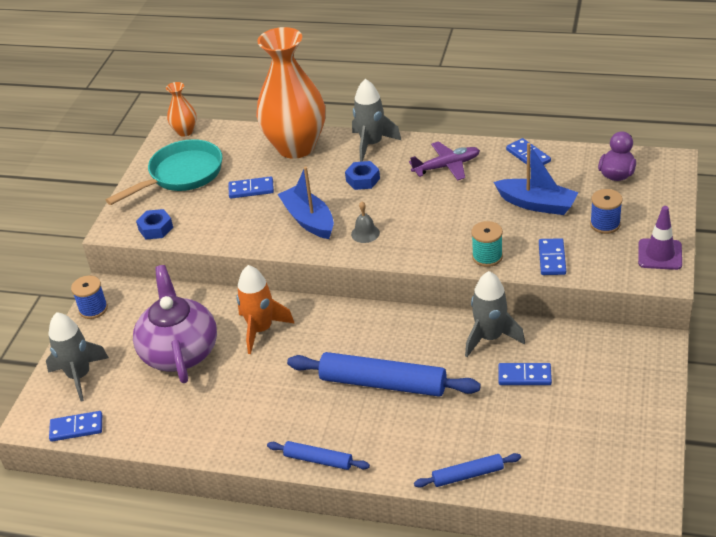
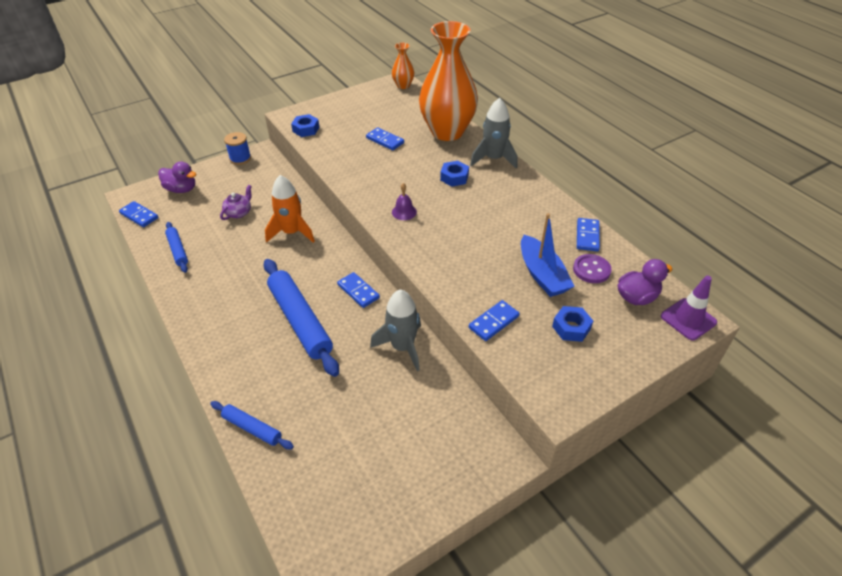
camera: 40 degrees right, 5 degrees up
(79, 376) = (181, 189): grey rocket -> purple duck
(179, 352) = (239, 213): purple teapot -> purple teapot, size x0.43
(181, 175) = (363, 108): turquoise pan -> none
(308, 220) = (386, 180): blue boat -> none
(318, 460) = (200, 337): blue rolling pin -> blue rolling pin (178, 250)
(365, 233) = (404, 212): grey bell -> purple bell
(446, 166) = (519, 205): purple plane -> none
(487, 257) = (452, 285): turquoise spool -> none
(524, 376) = (384, 394): blue domino -> blue domino (358, 291)
(564, 177) = (591, 270): none -> purple button
(605, 224) = (571, 327): blue spool -> blue nut
(660, 254) = (580, 386): purple traffic cone -> purple traffic cone (688, 319)

